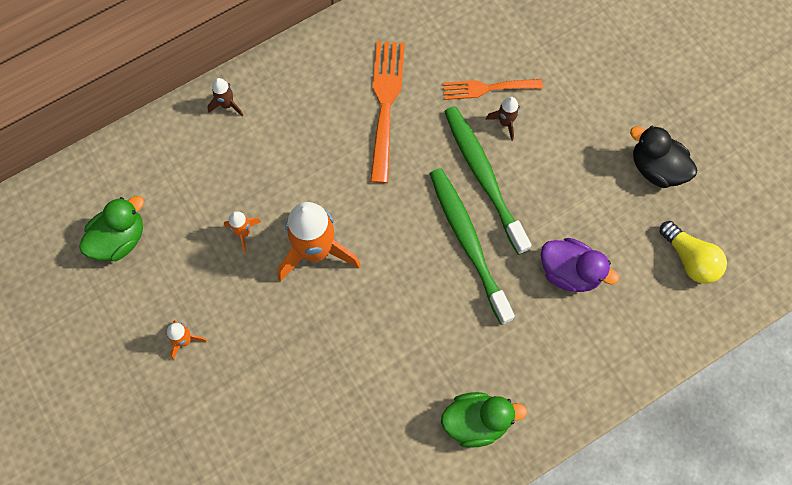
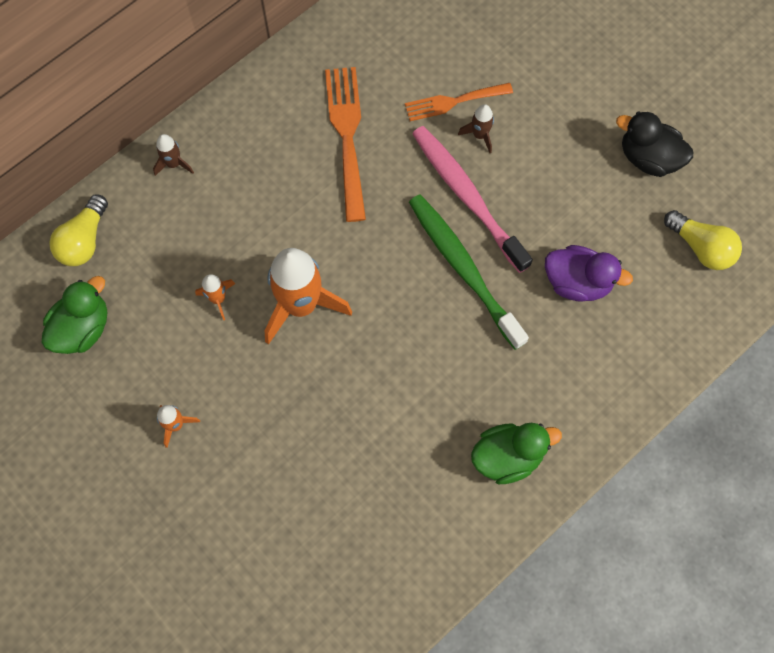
camera: 10 degrees left, 0 degrees up
(136, 160) = (84, 240): none -> yellow light bulb
(484, 177) = (467, 197): green toothbrush -> pink toothbrush

